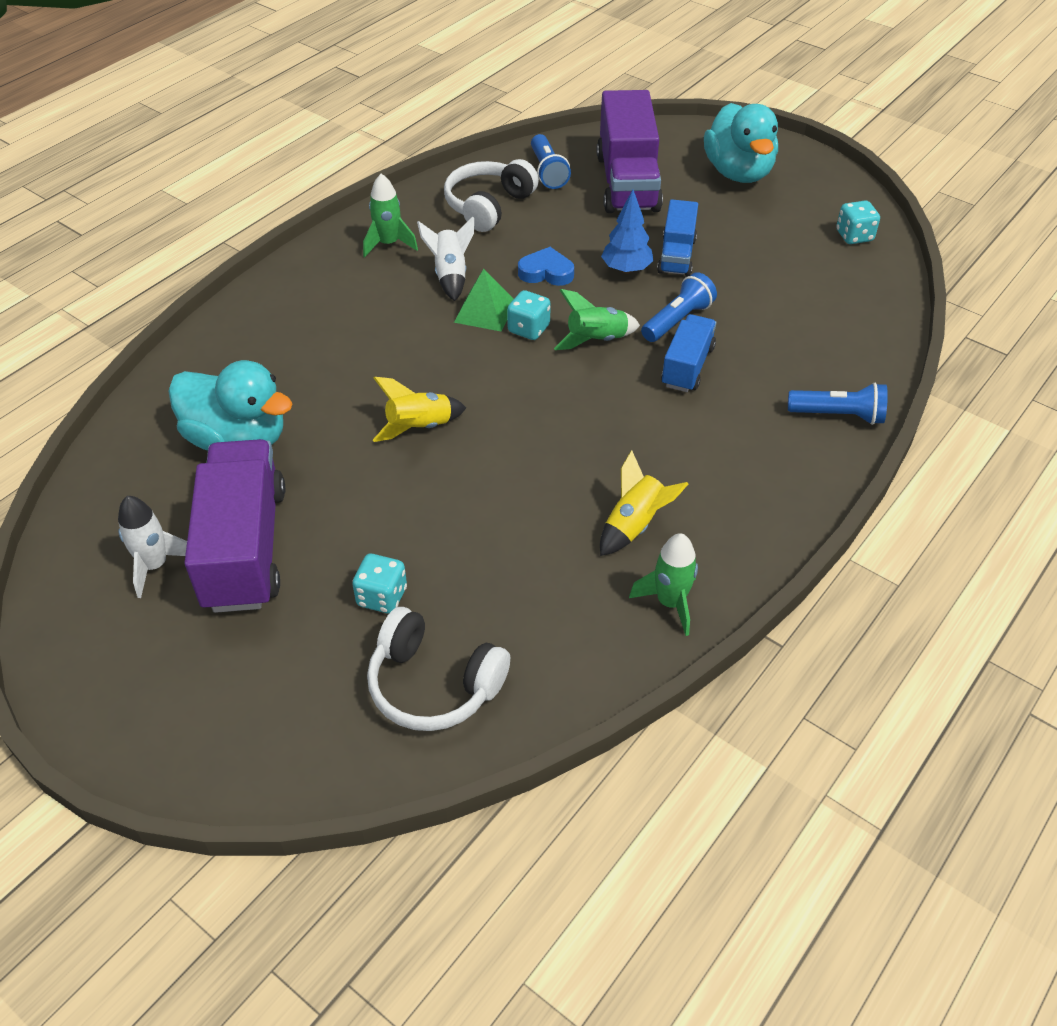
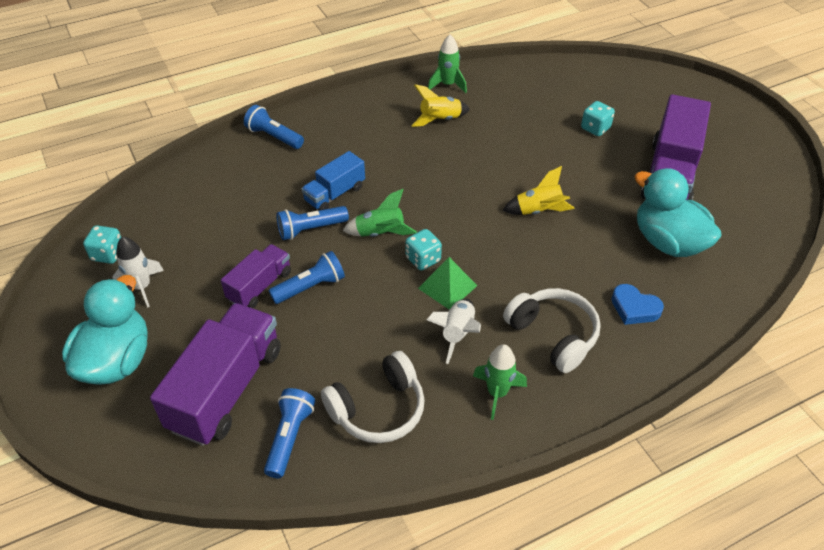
camera: 155 degrees left, 0 degrees up
(155, 566) = (726, 180): white rocket -> white rocket (142, 287)
(434, 684) = (581, 88): white headphones -> white headphones (553, 335)
(546, 272) = (375, 307): blue heart -> blue heart (634, 308)
(626, 269) = (310, 287): blue tree -> blue flashlight
(676, 255) = (260, 286): blue truck -> purple truck

